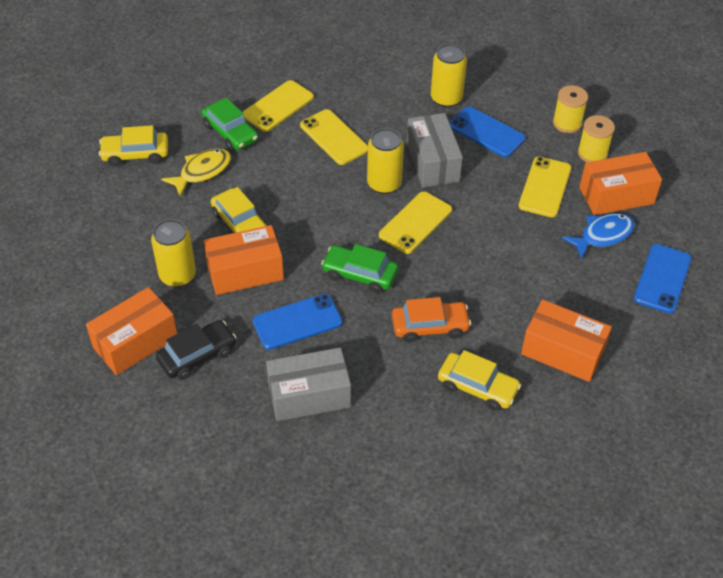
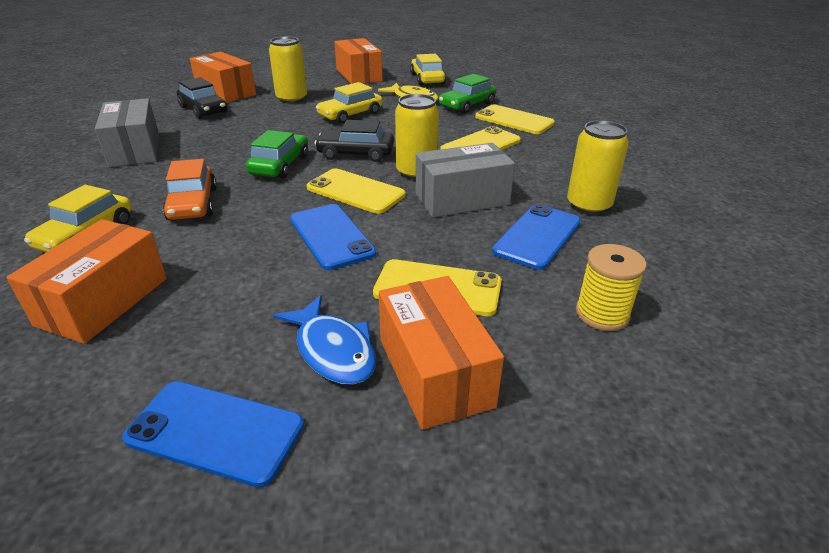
camera: 85 degrees right, 15 degrees down
(245, 272) = (292, 119): orange box -> orange box (358, 75)
(297, 322) = (225, 141): blue phone -> blue phone (331, 236)
(341, 221) = (356, 154): none -> black car
(592, 153) = (537, 343): yellow spool -> none

